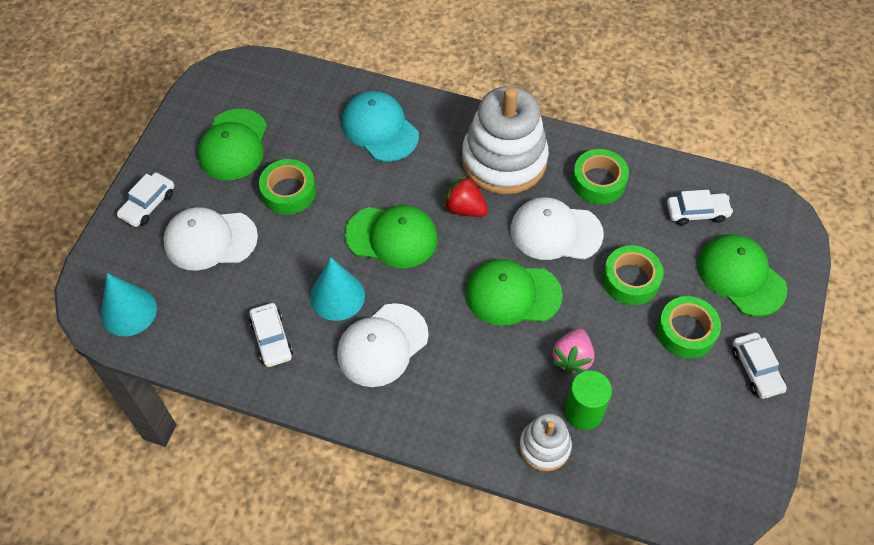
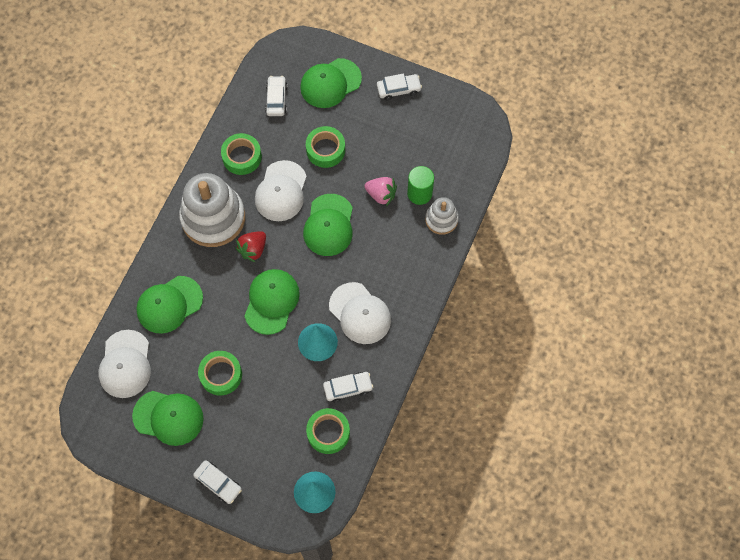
camera: 85 degrees left, 10 degrees up
(210, 240) = (258, 433): white cap -> white cap (125, 364)
(380, 129) = (169, 304): turquoise cap -> green cap
(686, 331) = (368, 124): green tape -> green tape (328, 432)

